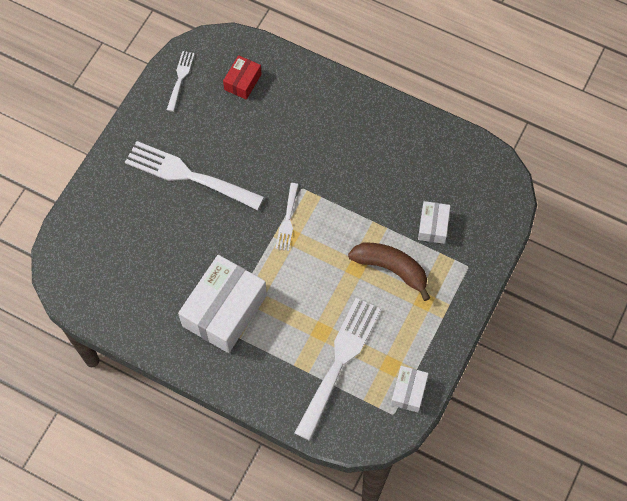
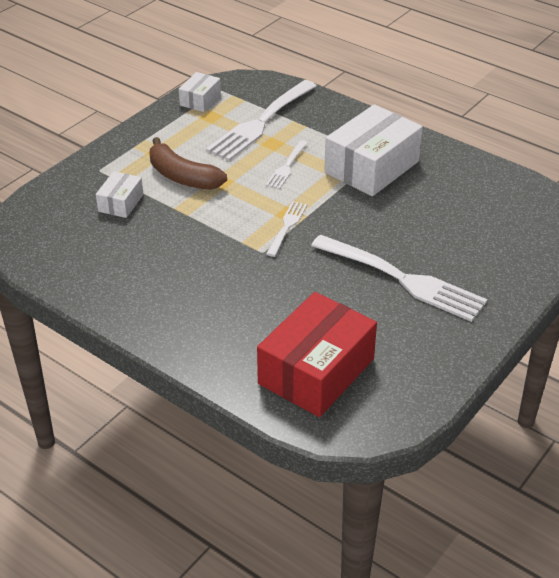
camera: 170 degrees left, 25 degrees down
(180, 78) = (407, 387): white fork -> white fork (287, 167)
(242, 82) = (316, 371): red box -> red box, size x2.02

